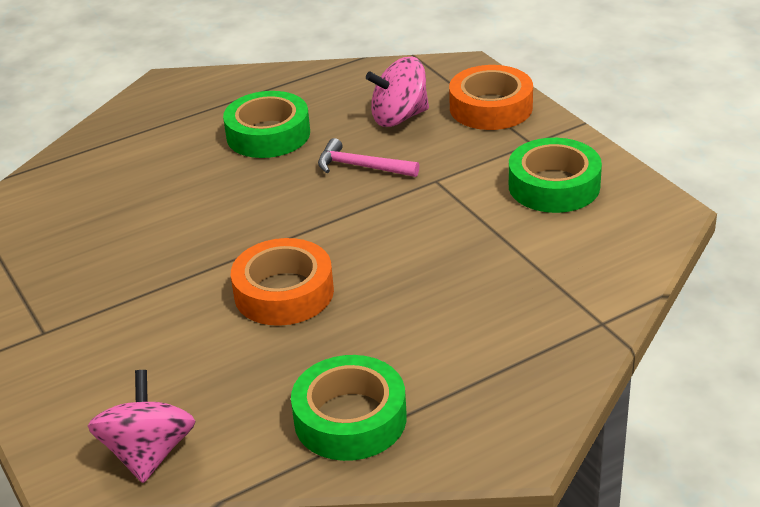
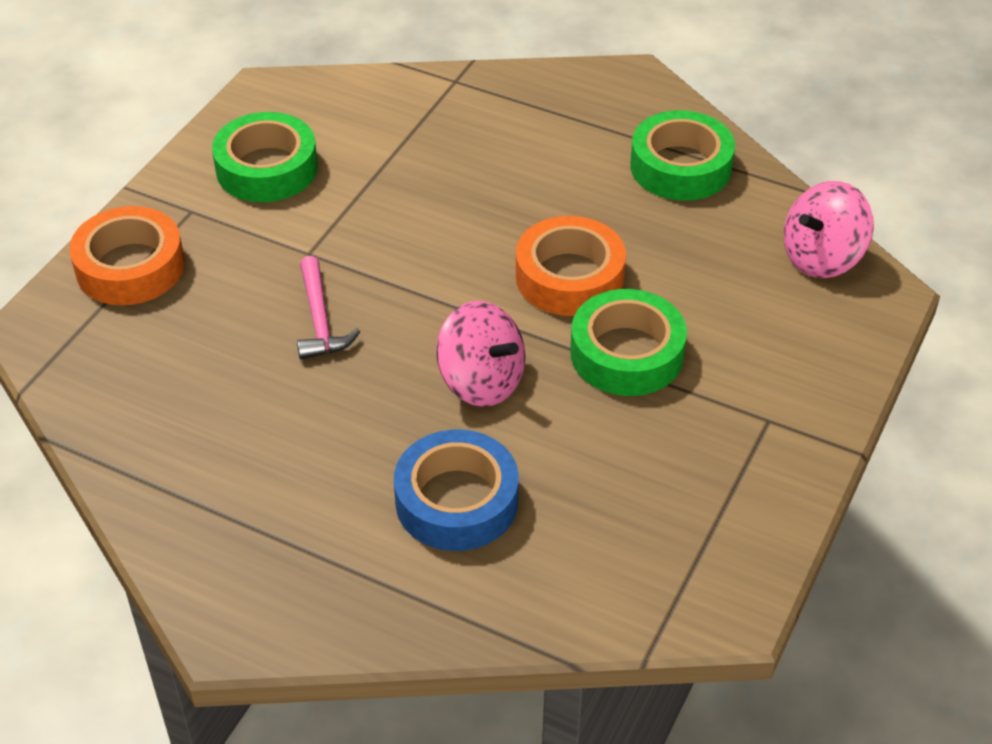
camera: 125 degrees left, 10 degrees up
(152, 174) = (457, 501): none -> blue tape
(268, 134) = (301, 436): green tape -> green tape (627, 353)
(399, 117) = (193, 334): pink spinning top -> pink spinning top (481, 381)

